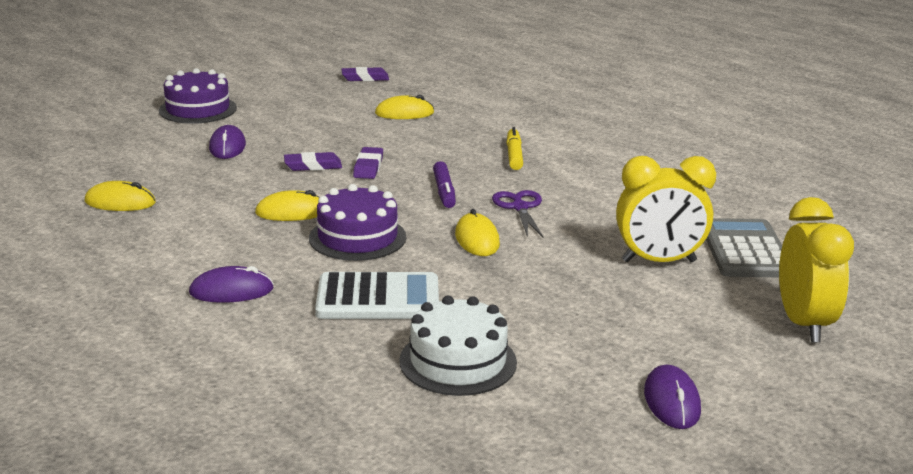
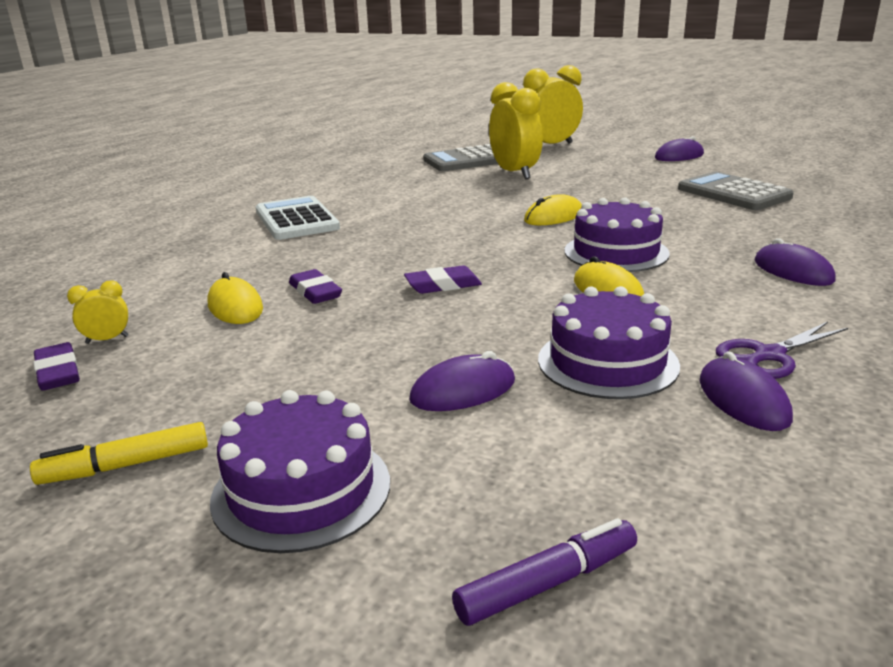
camera: 110 degrees left, 0 degrees up
(120, 202) = (743, 400): yellow mouse -> purple mouse
(203, 184) = (607, 362): none -> purple cake
(313, 166) = (471, 313): purple eraser -> purple eraser (315, 292)
(378, 298) = (701, 225): white calculator -> white calculator (296, 220)
(393, 86) = (107, 340): none -> yellow clock
(444, 191) = (470, 243): purple marker -> purple marker (548, 583)
(458, 361) = (733, 193): white cake -> grey calculator
(514, 155) = (345, 234): yellow marker -> yellow marker (126, 465)
(520, 207) = (471, 214): purple scissors -> purple scissors (769, 355)

